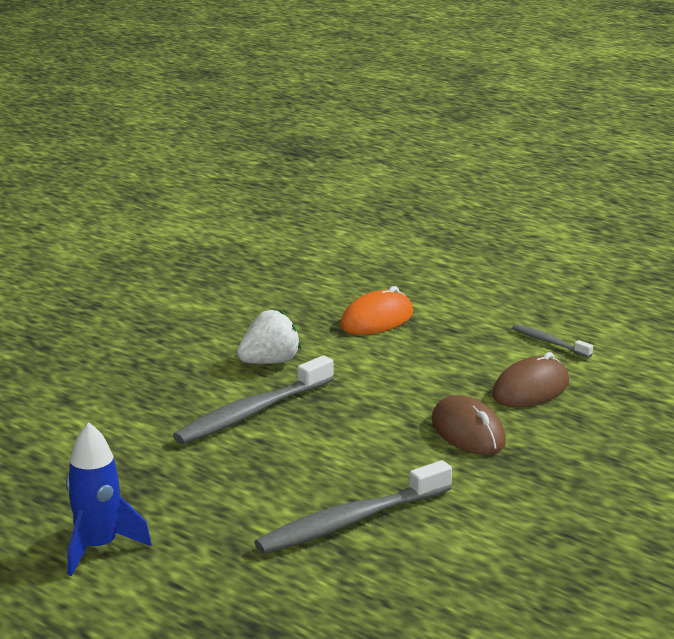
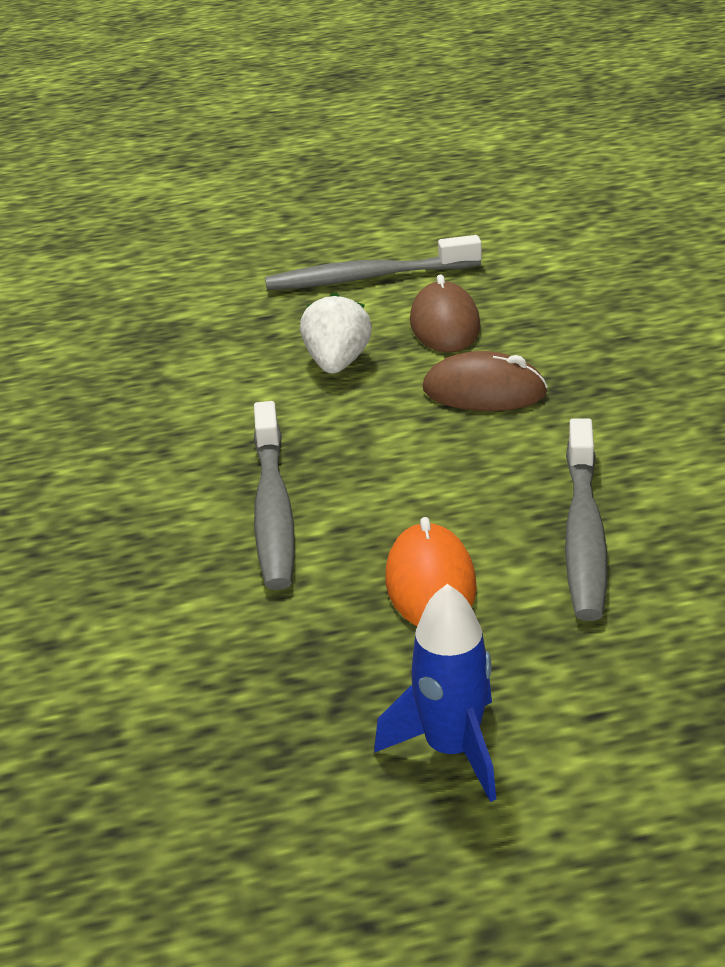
camera: 50 degrees left, 10 degrees up
(270, 362) = (173, 452): white strawberry -> white strawberry (337, 363)
(377, 320) = (179, 349): orange mouse -> orange mouse (430, 583)
(549, 342) = (367, 278): grey toothbrush -> grey toothbrush, size x1.93

